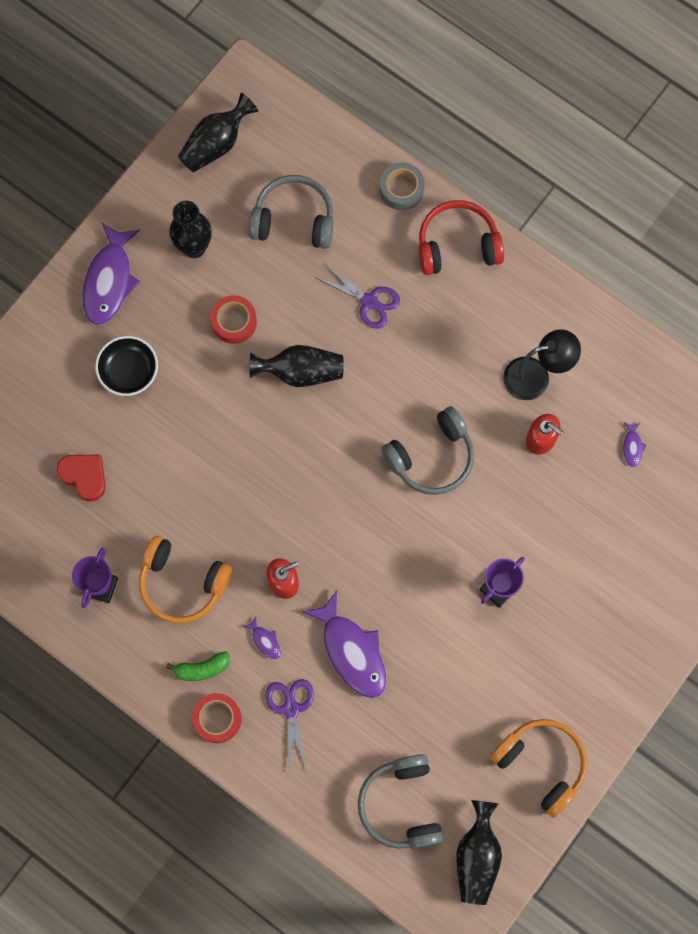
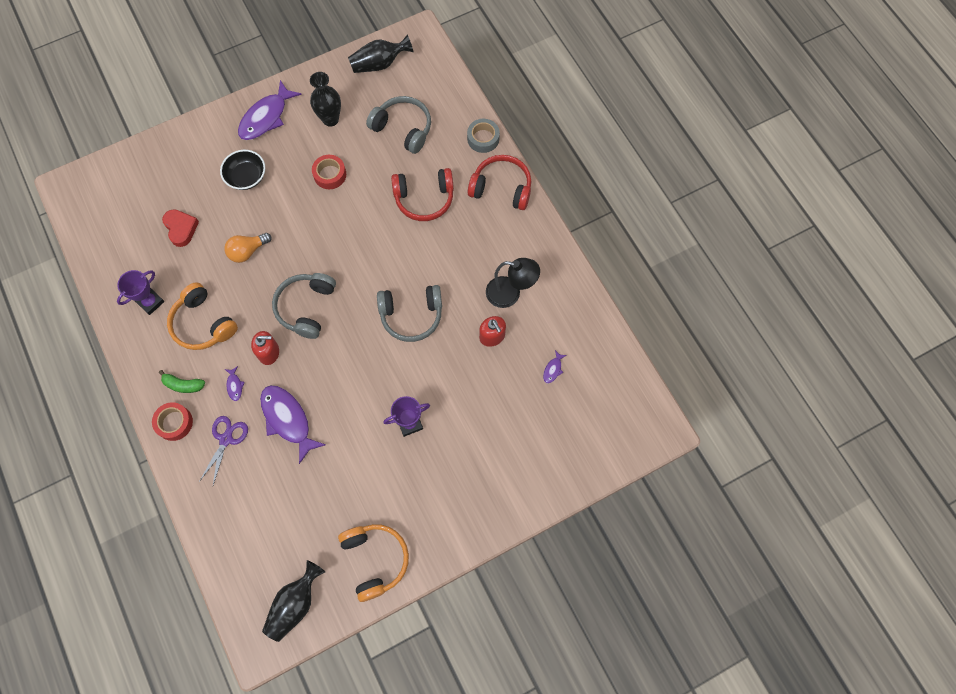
camera: 25 degrees right, 5 degrees down
(185, 467) = (247, 251): none -> orange light bulb
(300, 372) = (355, 223): black vase -> none
(351, 651) = (288, 420): purple fish -> purple fish turned 150 degrees clockwise
(369, 301) = (424, 199): purple scissors -> red headphones
(401, 805) = (263, 541): grey headphones -> grey headphones (306, 307)

